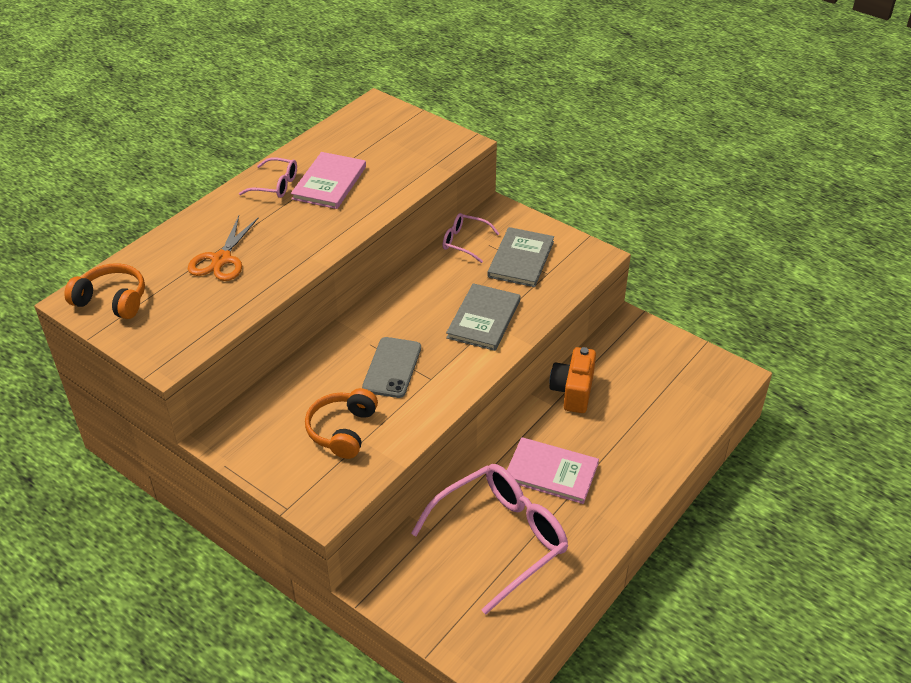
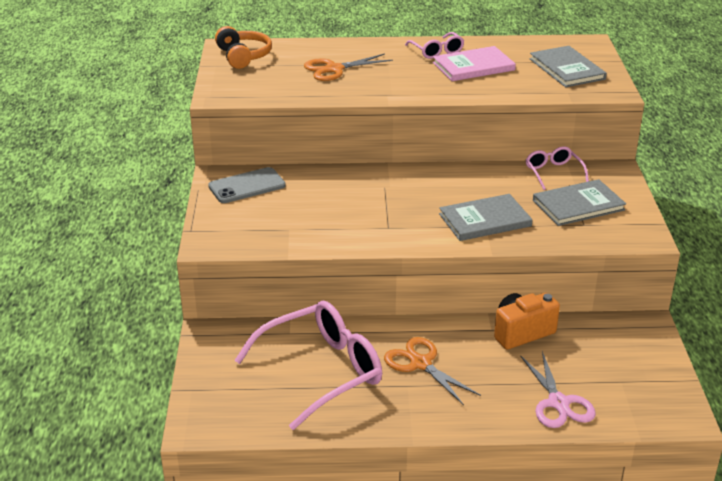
camera: 50 degrees right, 10 degrees down
(342, 430) = (287, 217): orange headphones -> none
(392, 367) = (375, 206): grey phone -> grey phone (247, 186)
(400, 141) = (567, 69): none -> grey book
(501, 538) = (322, 371): pink glasses -> pink glasses turned 45 degrees counterclockwise
(551, 472) = (420, 364): pink book -> orange scissors
(666, 426) = (558, 403): none -> pink scissors

